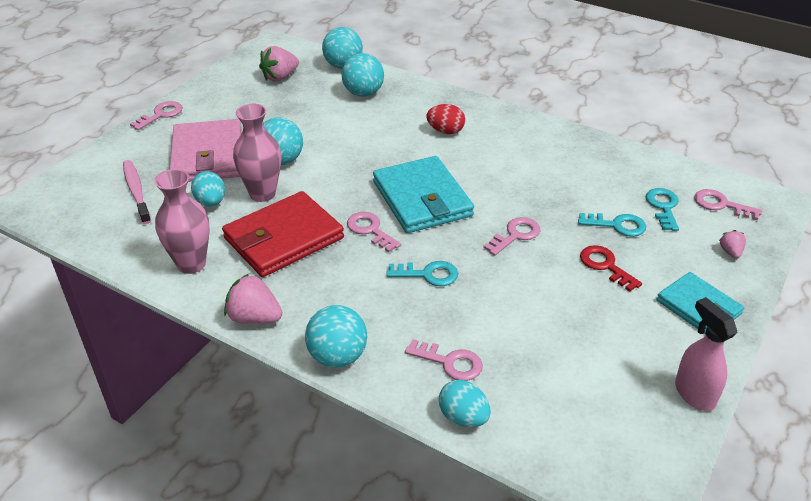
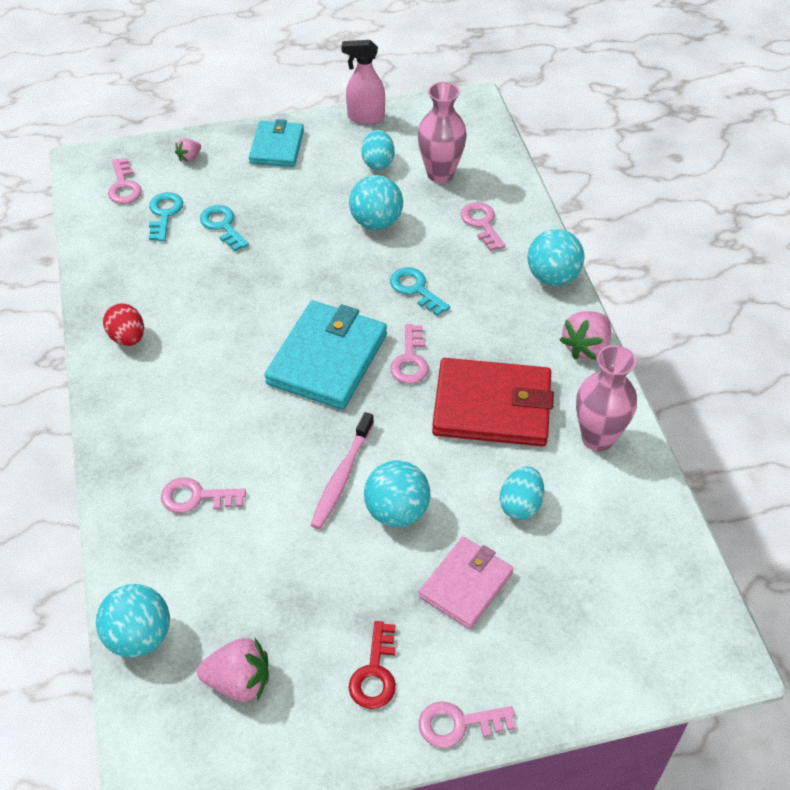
camera: 135 degrees left, 10 degrees up
(136, 191) = (586, 583): pink toothbrush -> pink toothbrush (342, 477)
(207, 156) = (466, 584): pink wallet -> pink wallet, size x0.63
(254, 318) = (586, 347): pink strawberry -> pink strawberry turned 60 degrees clockwise
(262, 194) = (460, 477): pink vase -> pink vase (440, 174)
(363, 93) = (188, 555): turquoise ball -> turquoise ball (376, 222)
(445, 131) = (193, 422): red egg -> red egg (127, 338)
(463, 417) = (514, 192): turquoise egg -> turquoise egg (378, 162)
(515, 235) = (306, 272): pink key -> pink key (196, 497)
(605, 266) = (284, 207): red key -> red key (375, 673)
(663, 207) = (164, 214): turquoise key -> turquoise key turned 135 degrees clockwise
(694, 394) = (365, 117): pink spray bottle -> pink spray bottle turned 75 degrees clockwise

